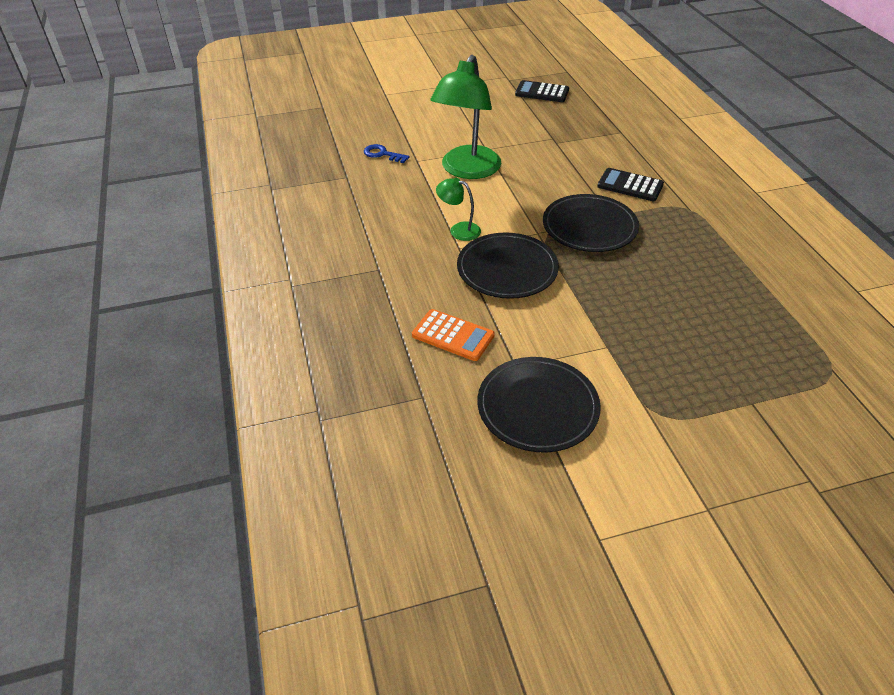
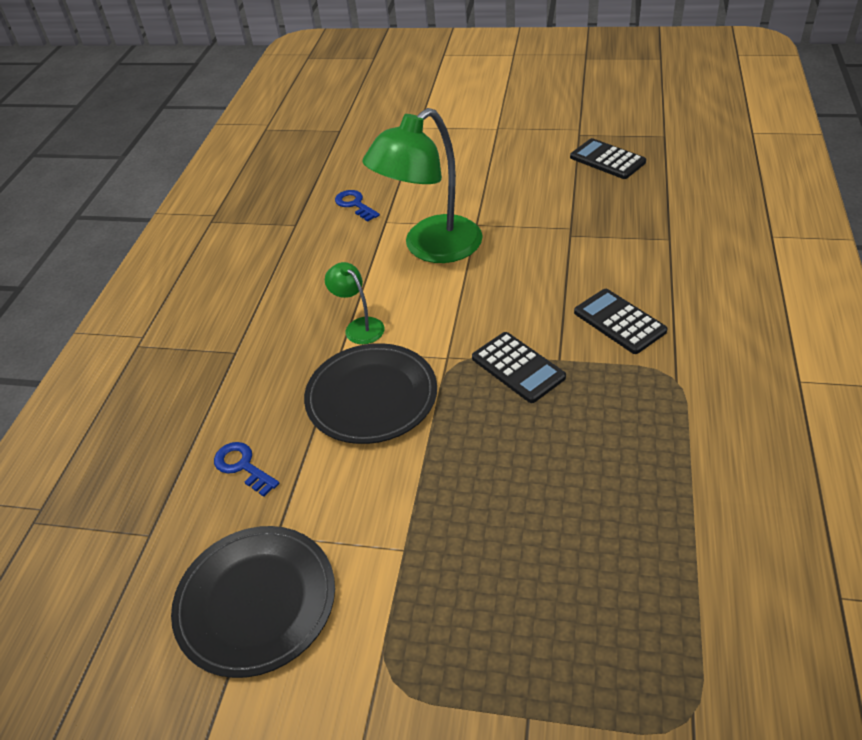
camera: 30 degrees right, 0 degrees up
(453, 335) = (242, 466): orange calculator -> blue key
(589, 227) = (518, 367): black plate -> black calculator

